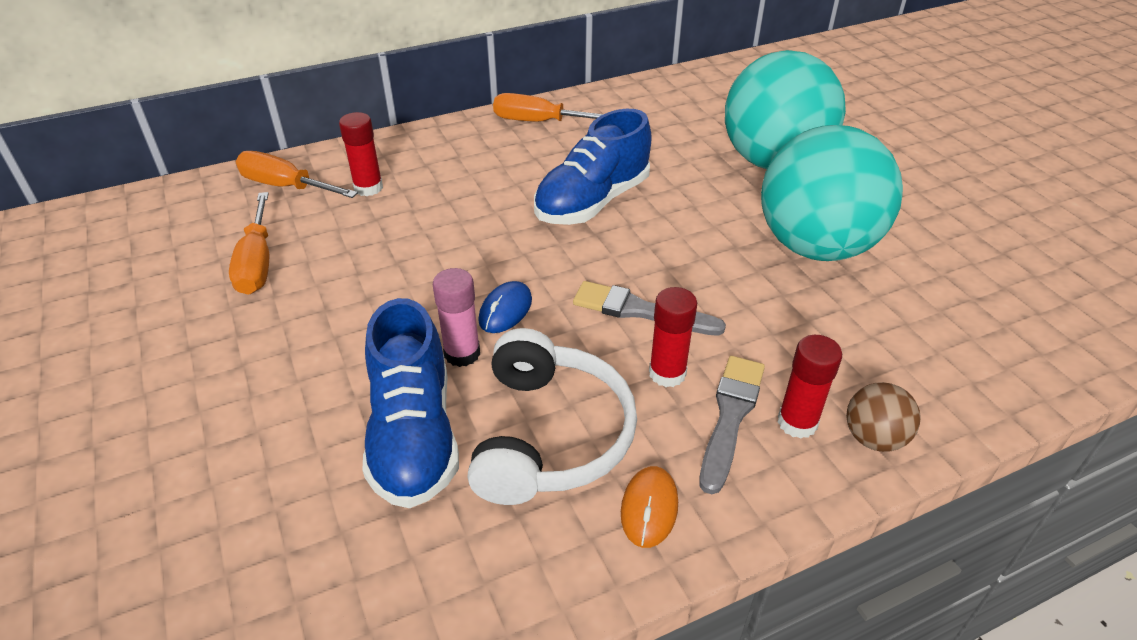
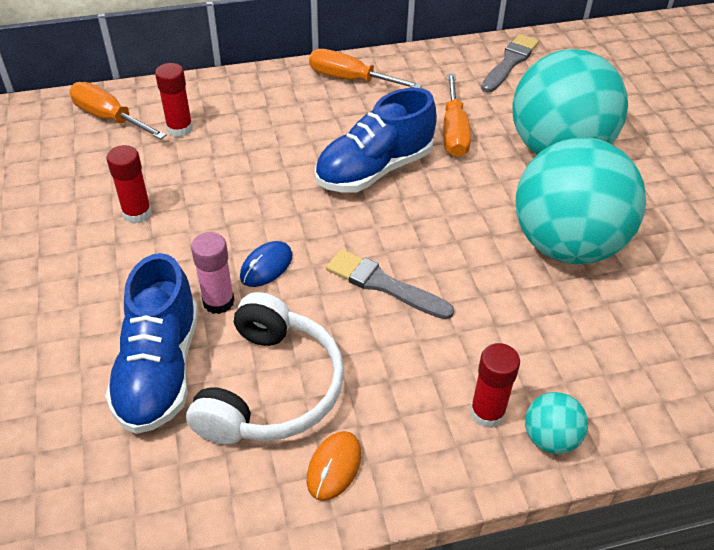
camera: 10 degrees right, 5 degrees up
(257, 262) = (69, 190): orange screwdriver -> orange screwdriver (454, 131)
(667, 373) = (388, 348): red glue stick -> red glue stick (137, 213)
(730, 416) = (430, 397): grey brush -> grey brush (510, 62)
(873, 438) = (550, 438): brown ball -> turquoise ball

